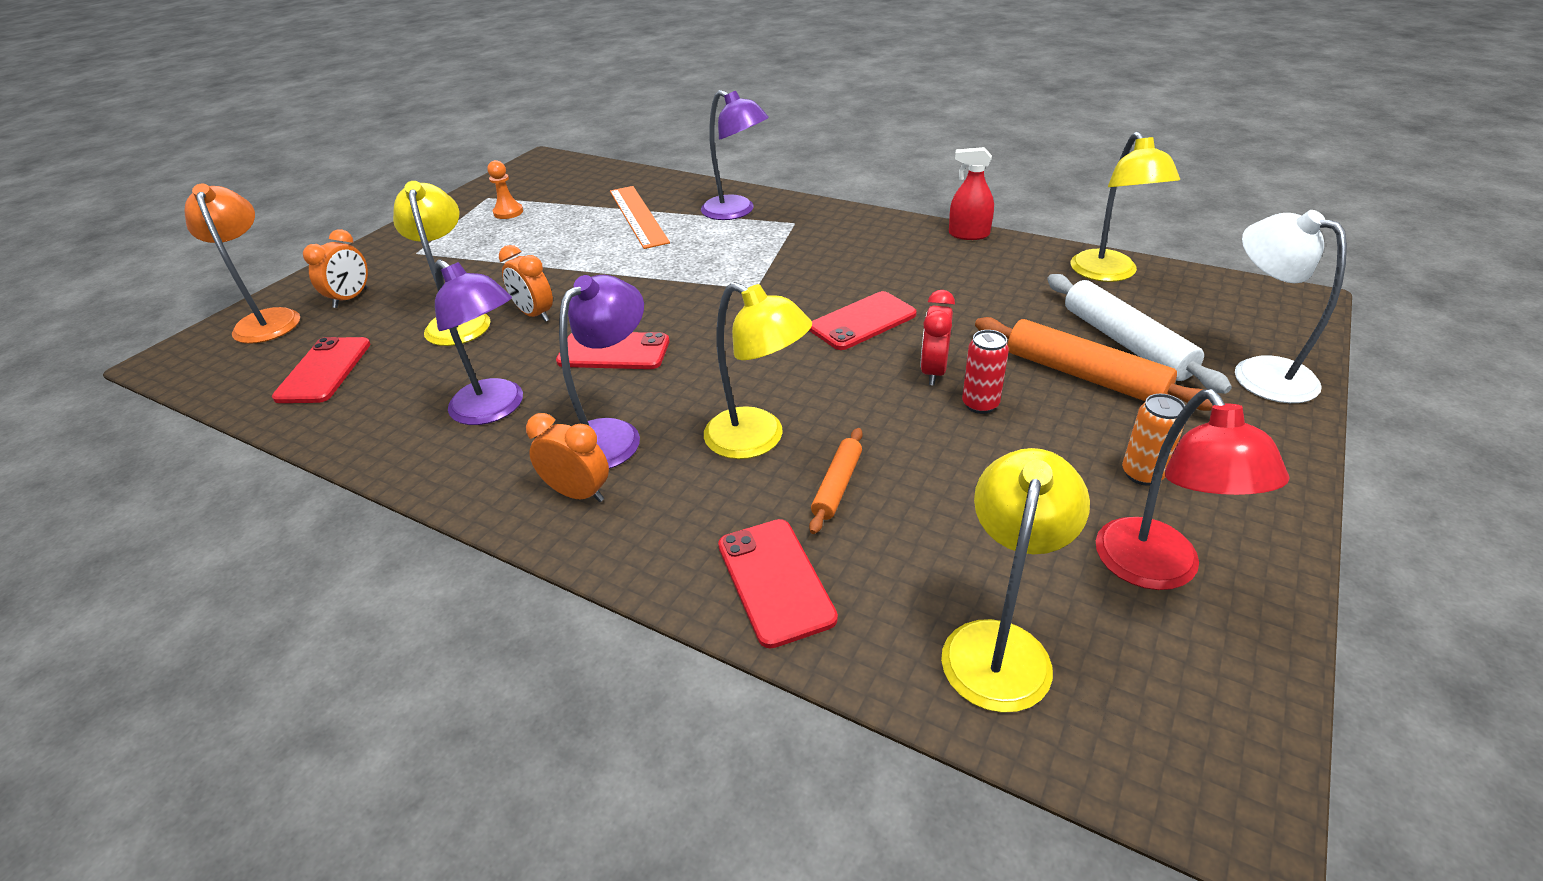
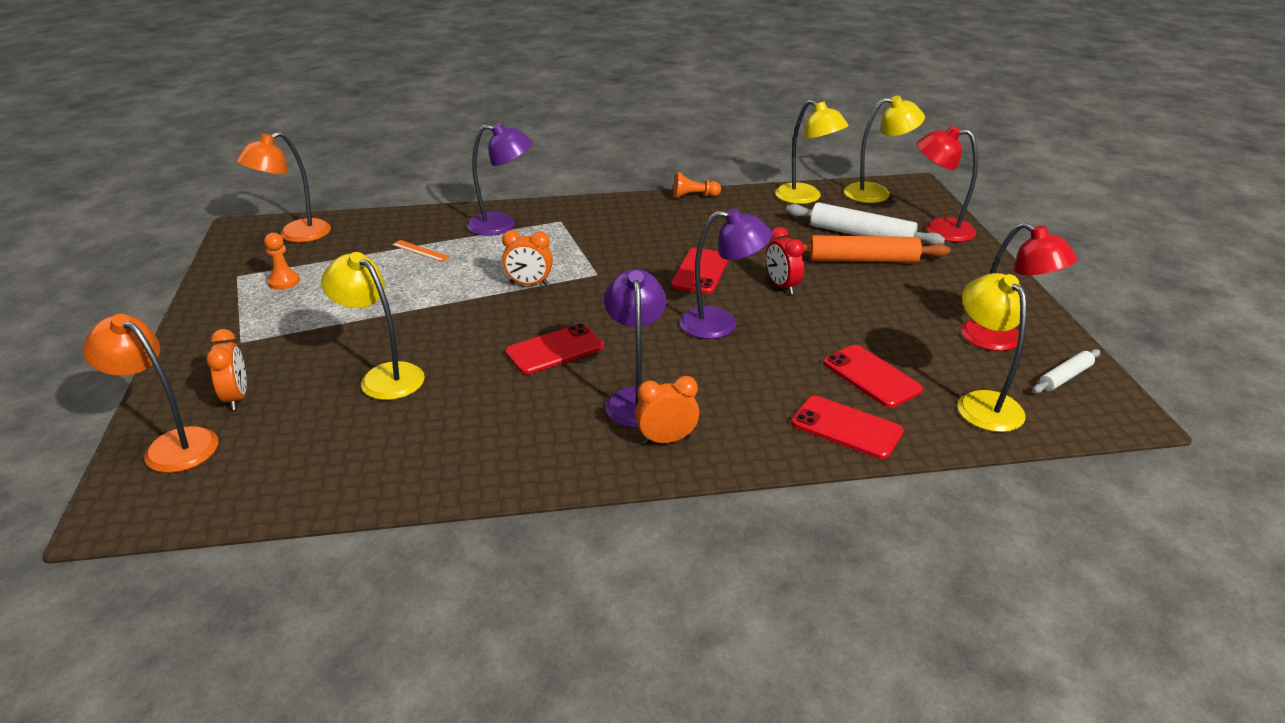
camera: 40 degrees left, 5 degrees down
(324, 370) = (315, 456): red phone -> red phone (871, 376)
(496, 409) = (523, 419): purple lamp -> purple lamp (721, 324)
(535, 314) = (447, 348): orange clock -> orange clock (529, 284)
(569, 175) = (295, 235): none -> orange lamp
(638, 216) = (420, 251): orange ruler -> orange ruler, size x0.48
(758, 440) = (734, 363): yellow lamp -> yellow lamp (876, 193)
(837, 486) = (812, 367): orange rolling pin -> none
(968, 234) = (694, 196): red spray bottle -> orange pawn
(980, 404) = (830, 295): red can -> none
(1142, 474) = (947, 299): orange can -> none
(1192, 677) = (1065, 377): none -> white rolling pin
(1259, 372) = (939, 229): white lamp -> red lamp

